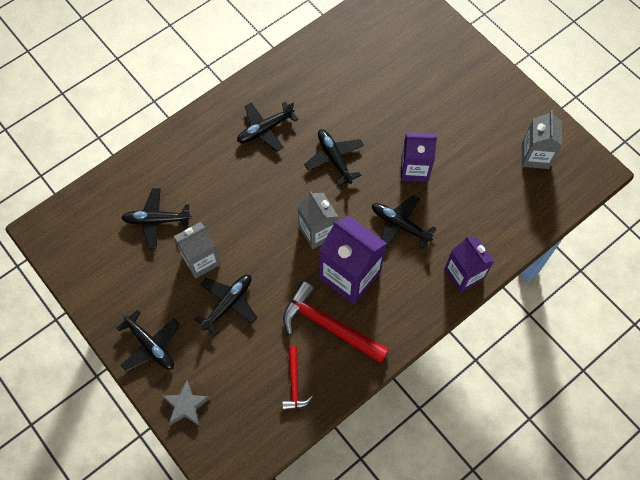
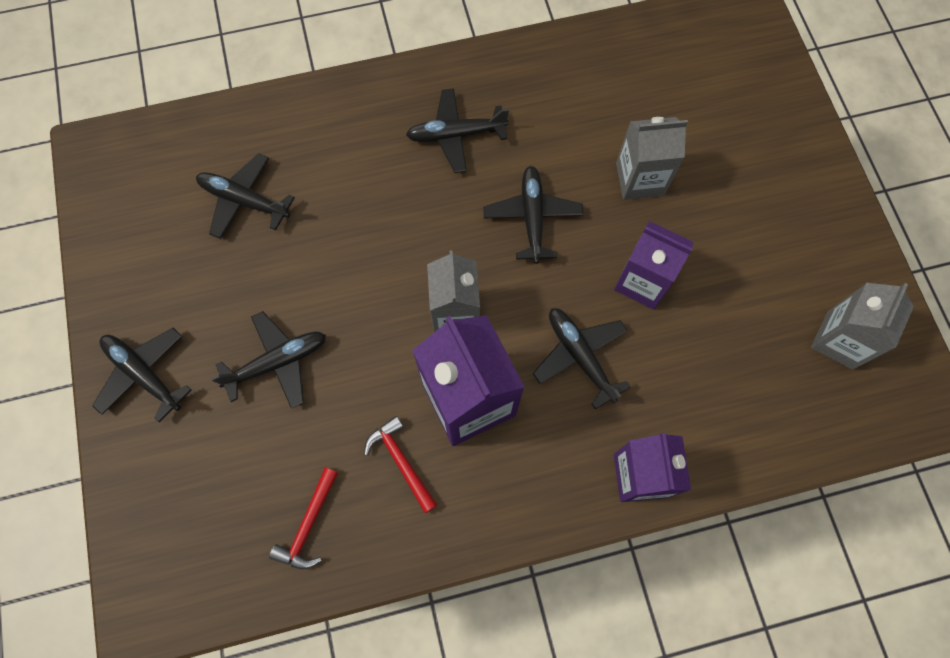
camera: 25 degrees right, 5 degrees up
(151, 345) = (144, 374): black plane -> black plane turned 150 degrees clockwise
(186, 405) = (144, 483): grey star -> none
(201, 260) = (273, 283): grey carton -> grey carton (640, 179)
(329, 326) = (401, 462): red hammer -> red hammer, size x0.55

